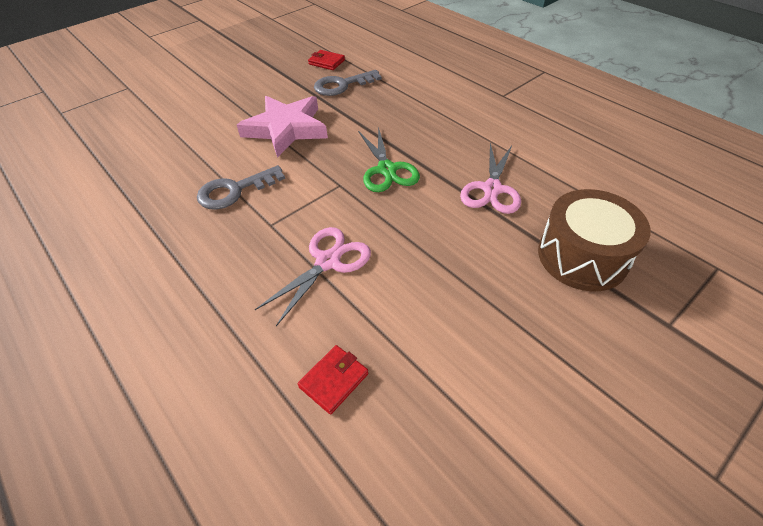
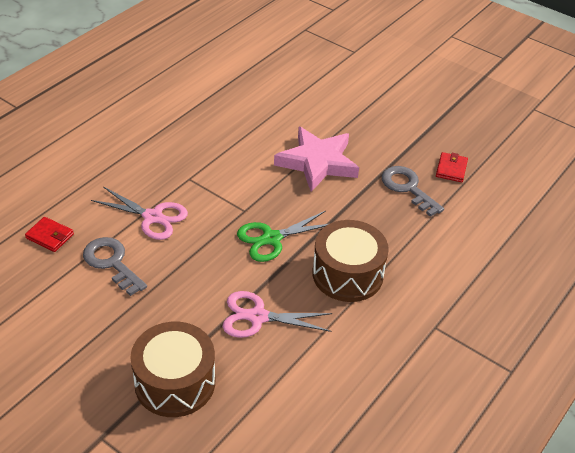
camera: 75 degrees right, 5 degrees down
(234, 191) = (225, 150): grey key -> grey key (112, 263)
(441, 129) = (347, 274): none -> brown drum

